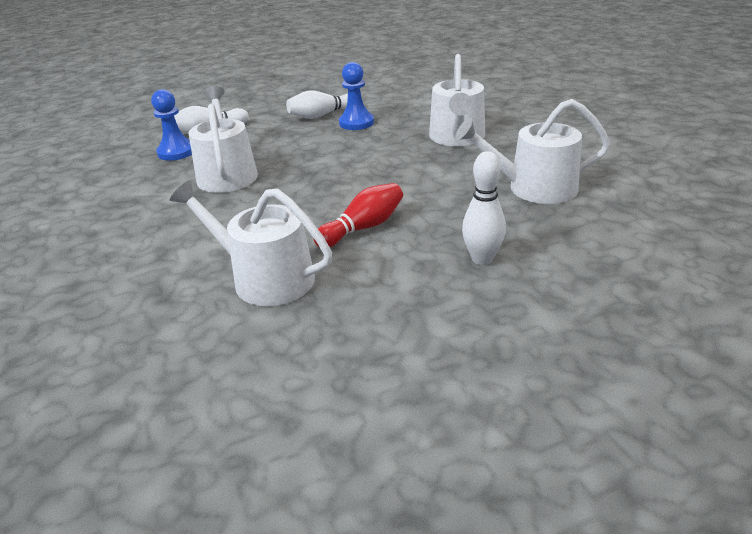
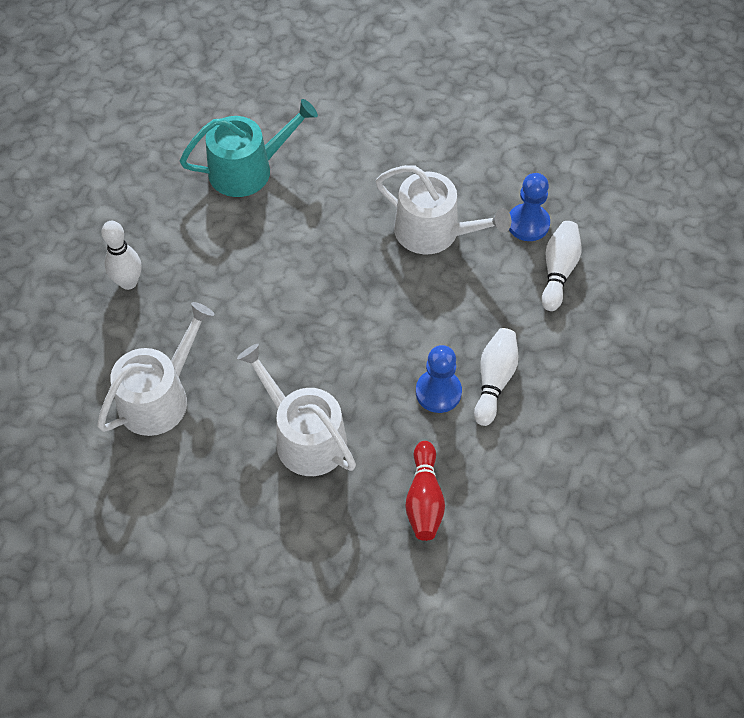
camera: 130 degrees right, 25 degrees up
(265, 278) = (248, 169): white watering can -> turquoise watering can
(363, 228) = (242, 253): red bowling pin -> red bowling pin (424, 499)

